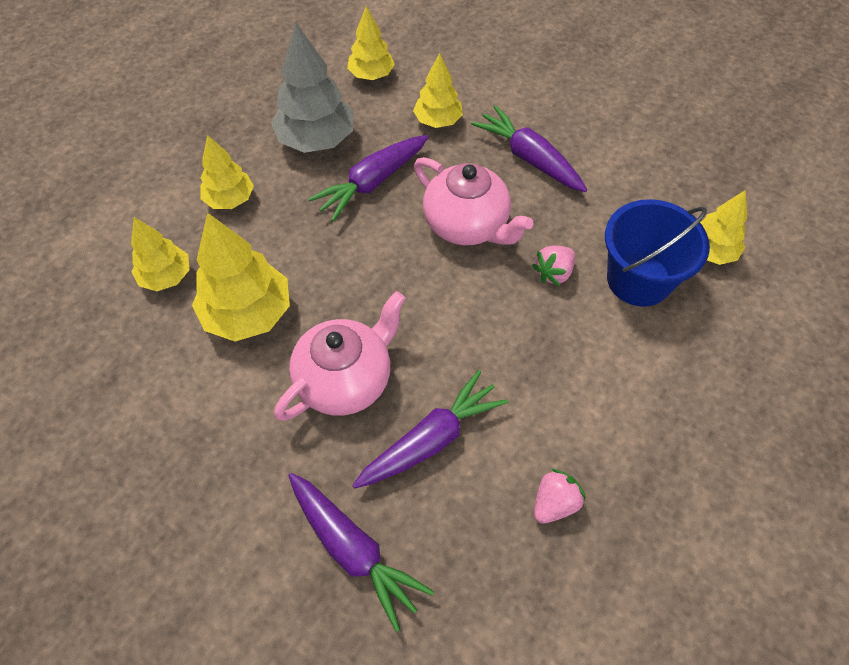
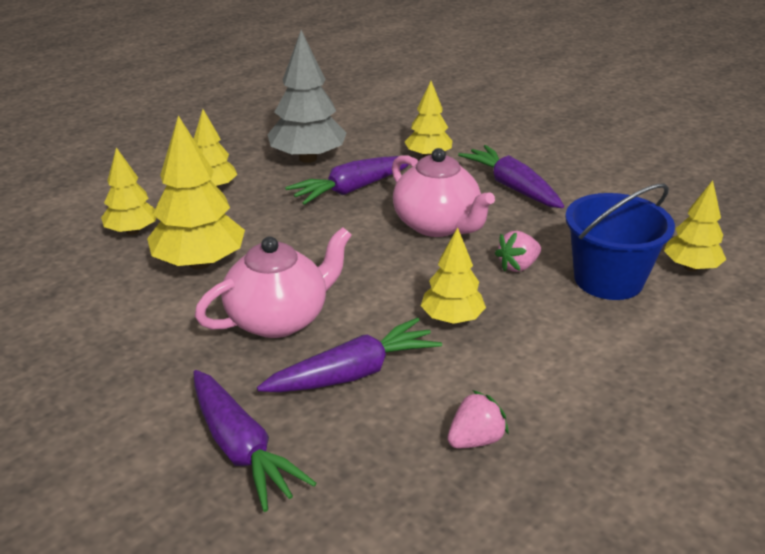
camera: 10 degrees right, 25 degrees down
(371, 75) = (373, 124): yellow tree -> yellow tree (452, 319)

